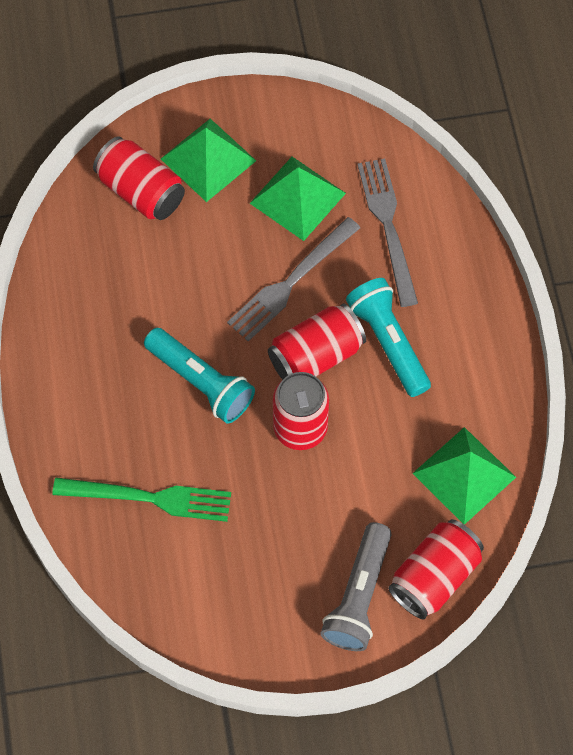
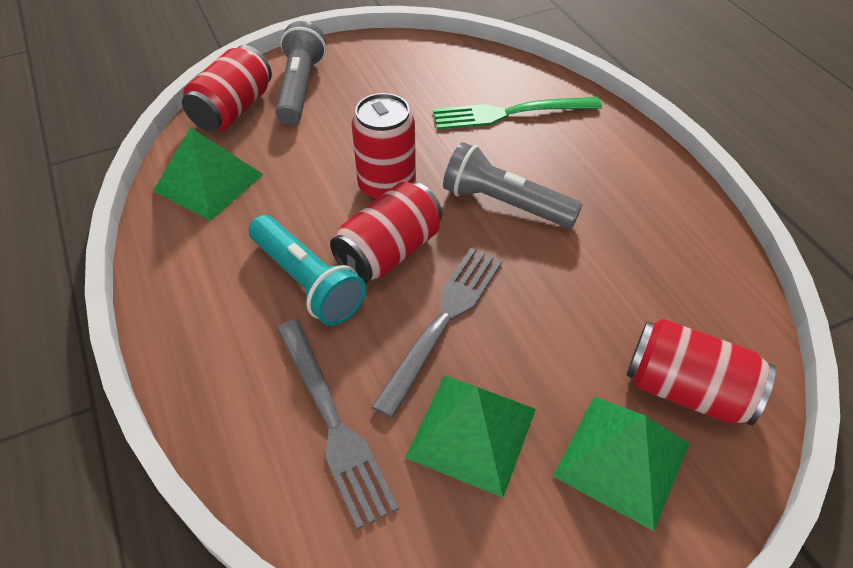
camera: 165 degrees right, 15 degrees down
(201, 382) = (505, 204): turquoise flashlight -> grey flashlight

